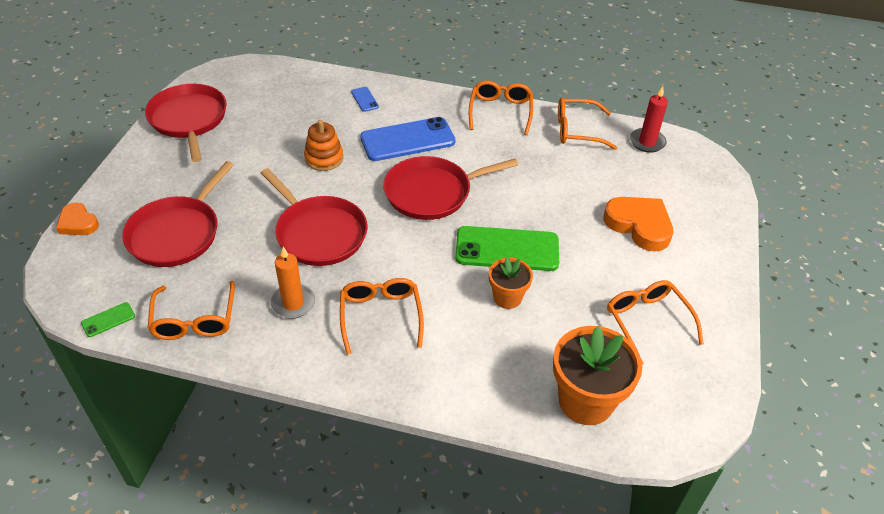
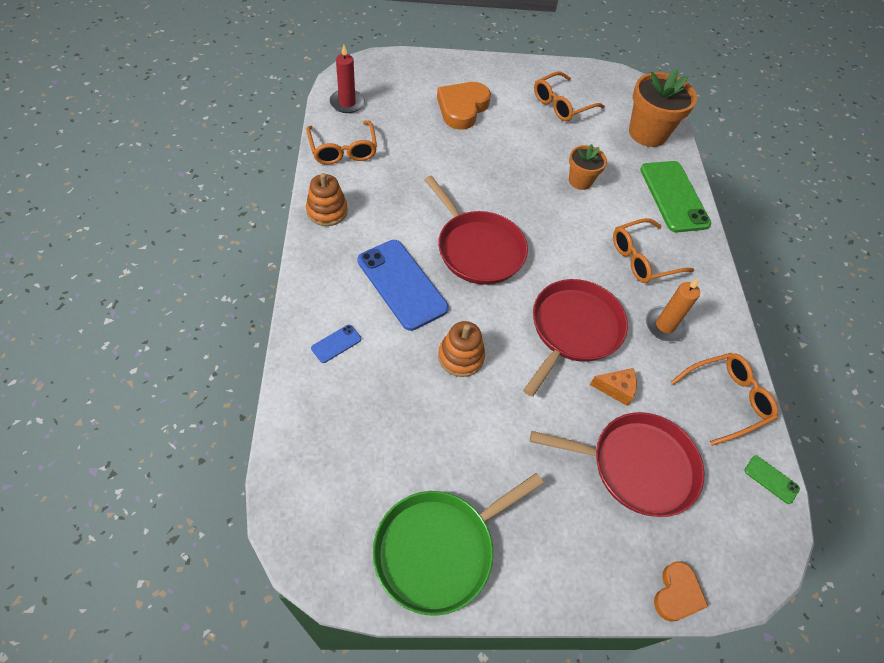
camera: 110 degrees left, 10 degrees up
(189, 120) = (439, 549): red pan -> green pan
(248, 243) = (616, 389): none -> orange cheese
(500, 111) = (327, 211): orange glasses -> orange stacking toy
(507, 249) = (527, 186): green phone -> green phone (673, 196)

